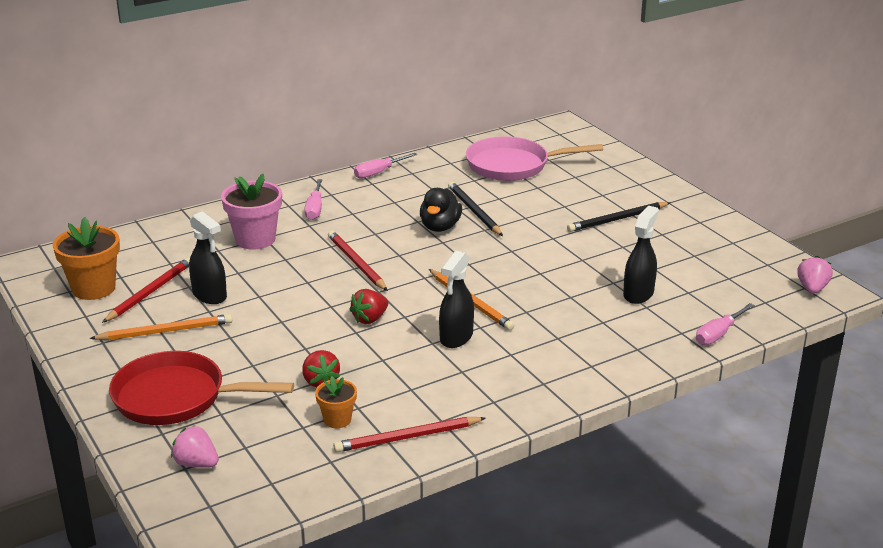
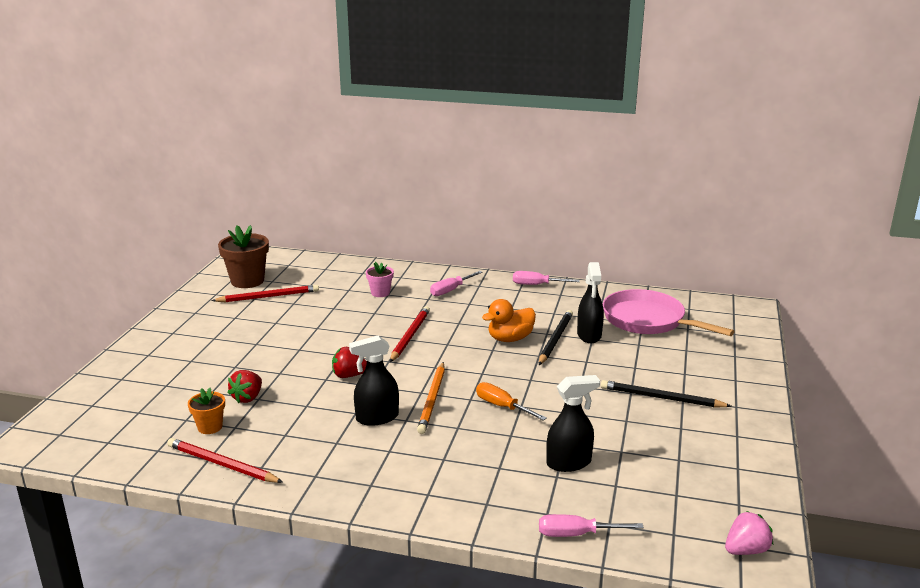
camera: 45 degrees right, 5 degrees down
(93, 288) = (247, 281): orange flower pot -> brown flower pot
(165, 331) = (233, 322): orange pencil -> none
(177, 397) = (165, 363): red pan -> none
(196, 463) = (101, 406): pink strawberry -> none
(210, 295) = (293, 314): black spray bottle -> black spray bottle (589, 335)
(255, 239) = (380, 293): pink flower pot -> pink flower pot, size x0.56
(440, 227) = (510, 339): black duck -> orange duck
(529, 280) = (502, 406): none -> orange screwdriver

